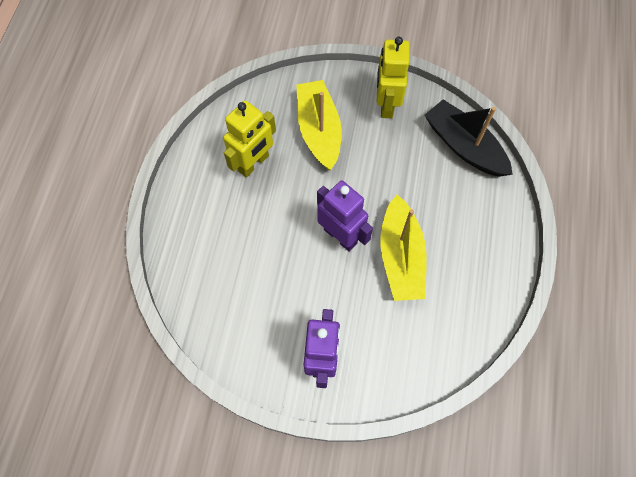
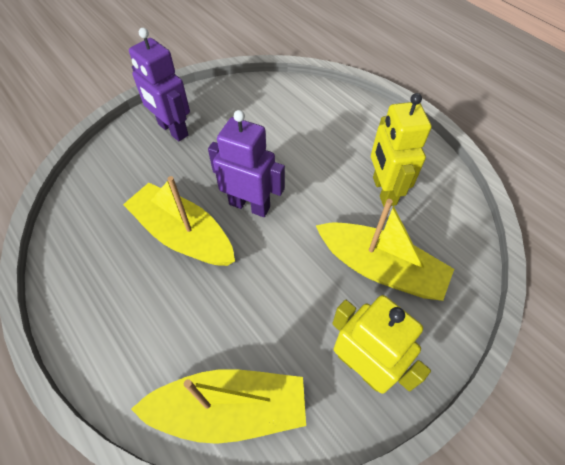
camera: 130 degrees right, 10 degrees down
(340, 236) = (249, 205): purple robot -> purple robot turned 150 degrees counterclockwise
(464, 146) = (229, 409): black boat -> yellow boat

